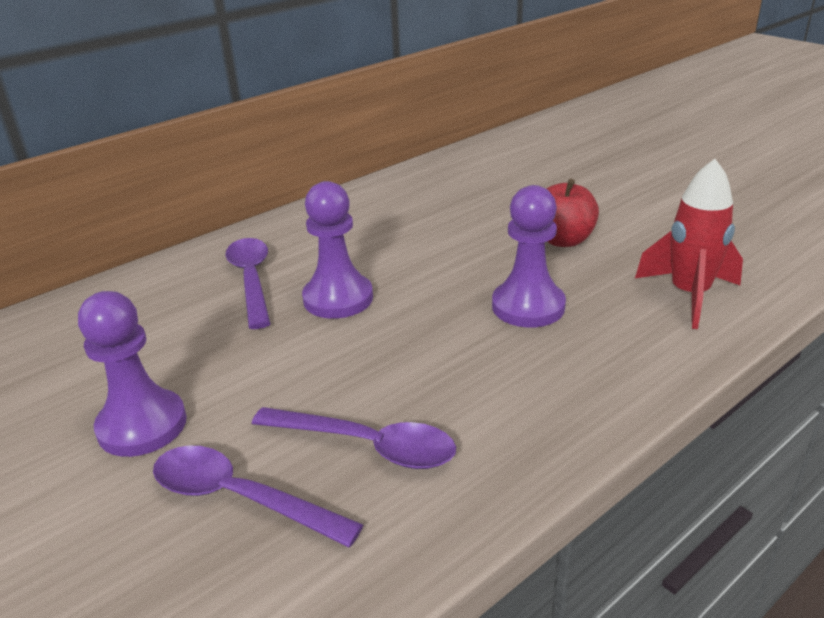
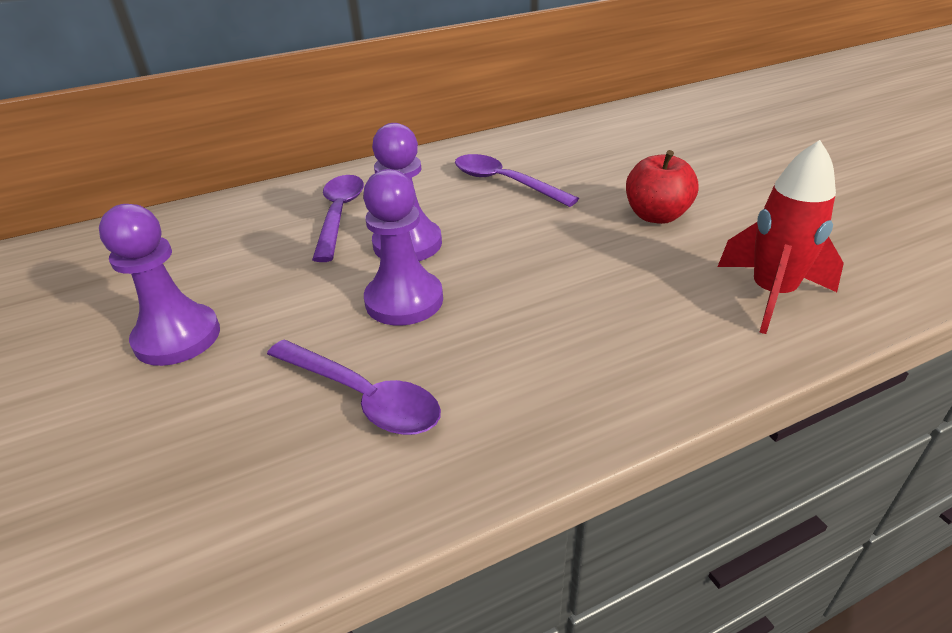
camera: 15 degrees right, 5 degrees up
(240, 498) = (222, 426): purple spoon -> purple spoon (504, 182)
(528, 306) = (589, 280): purple pawn -> purple pawn (404, 300)

